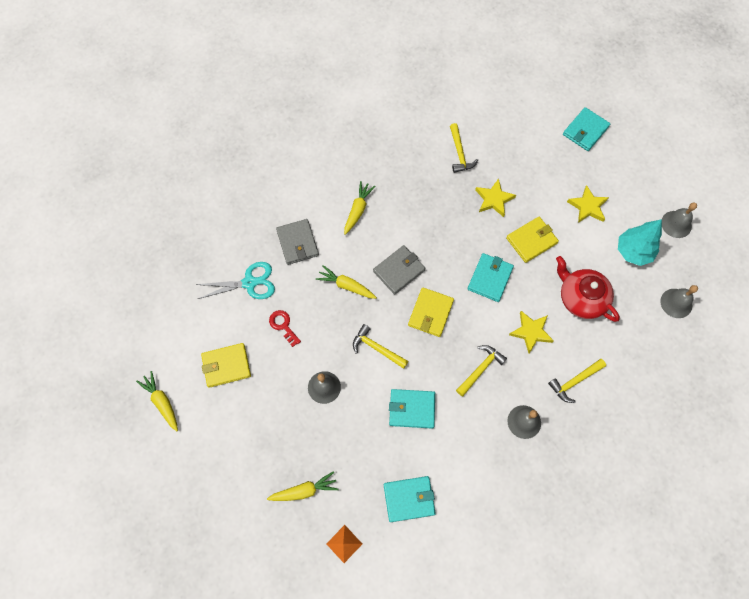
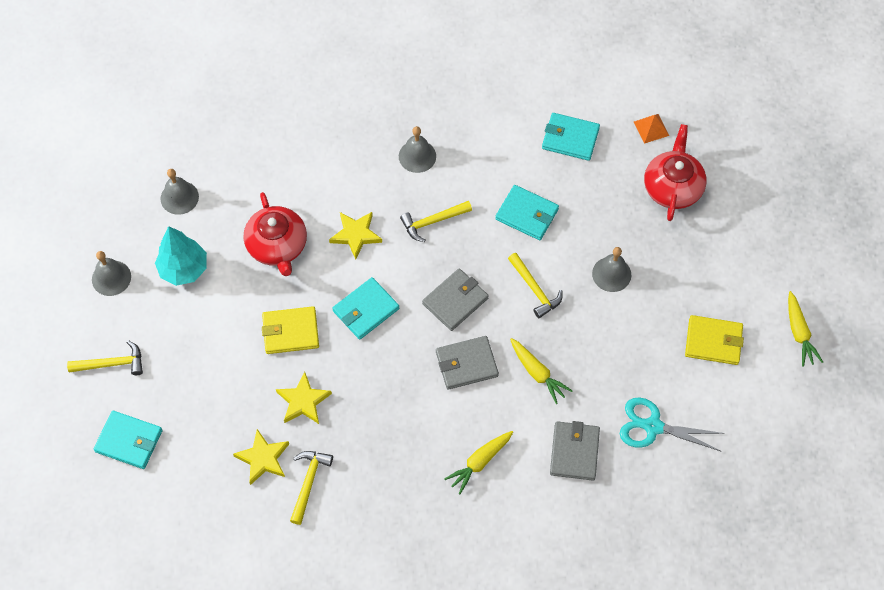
camera: 155 degrees left, 5 degrees down
(283, 325) = (631, 358): red key -> none
(304, 490) = (672, 187): yellow carrot -> red teapot
(430, 313) = (455, 301): yellow wallet -> grey wallet
(574, 381) = (341, 170): yellow hammer -> yellow hammer (112, 364)
(585, 131) = (129, 441): turquoise wallet -> turquoise wallet turned 45 degrees clockwise
(588, 206) = (197, 342): yellow star -> yellow star (263, 458)

